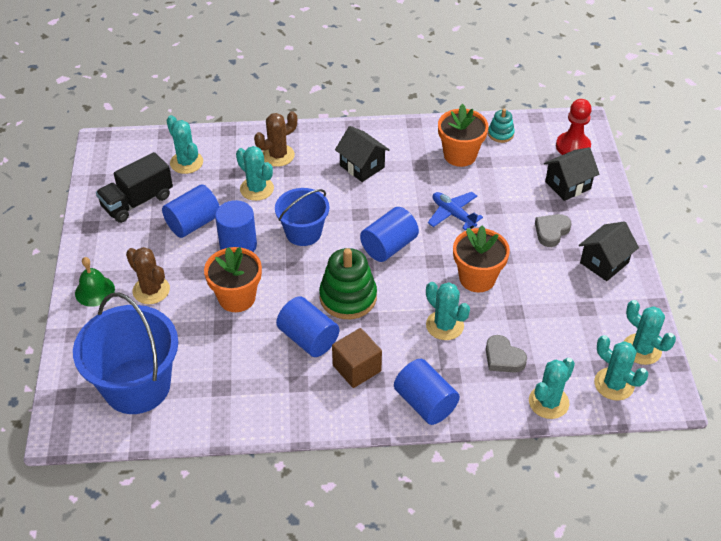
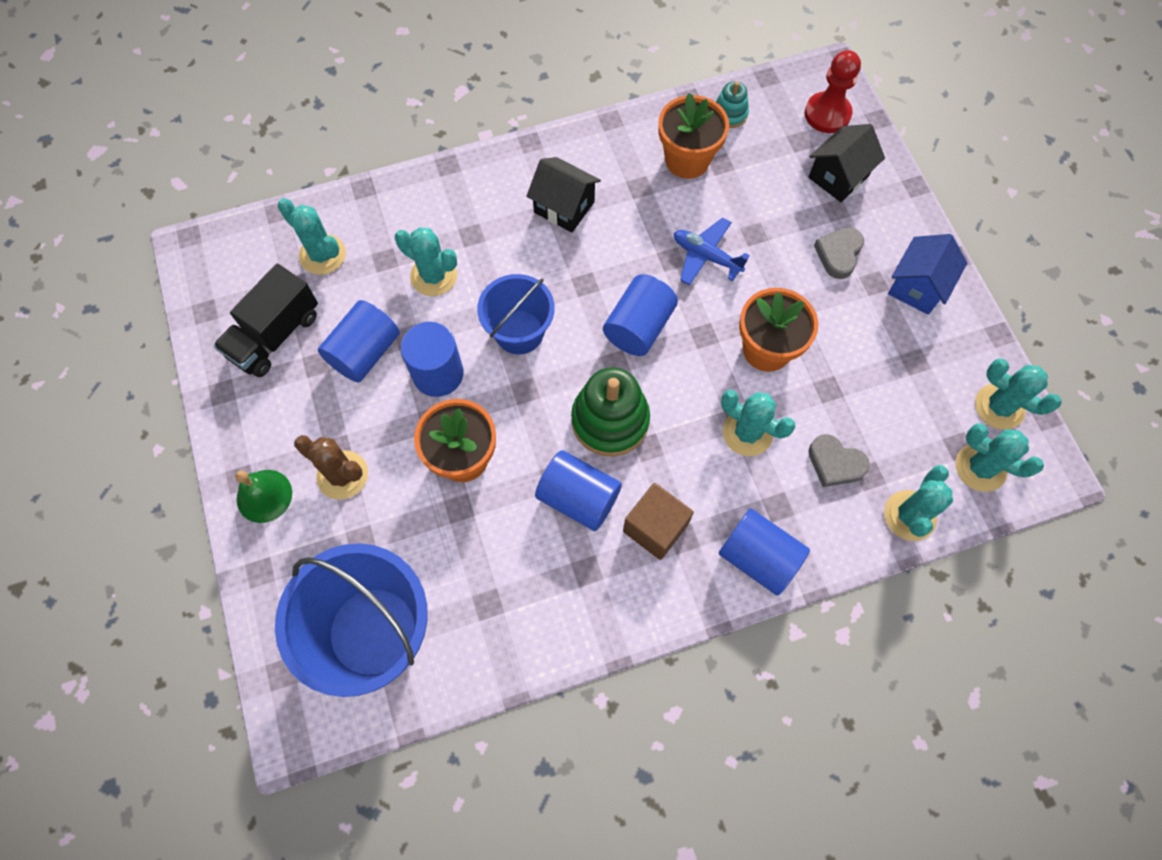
camera: 15 degrees left, 20 degrees up
(278, 155) = (445, 215): brown cactus -> none
(604, 263) = (917, 287): black house -> blue house

